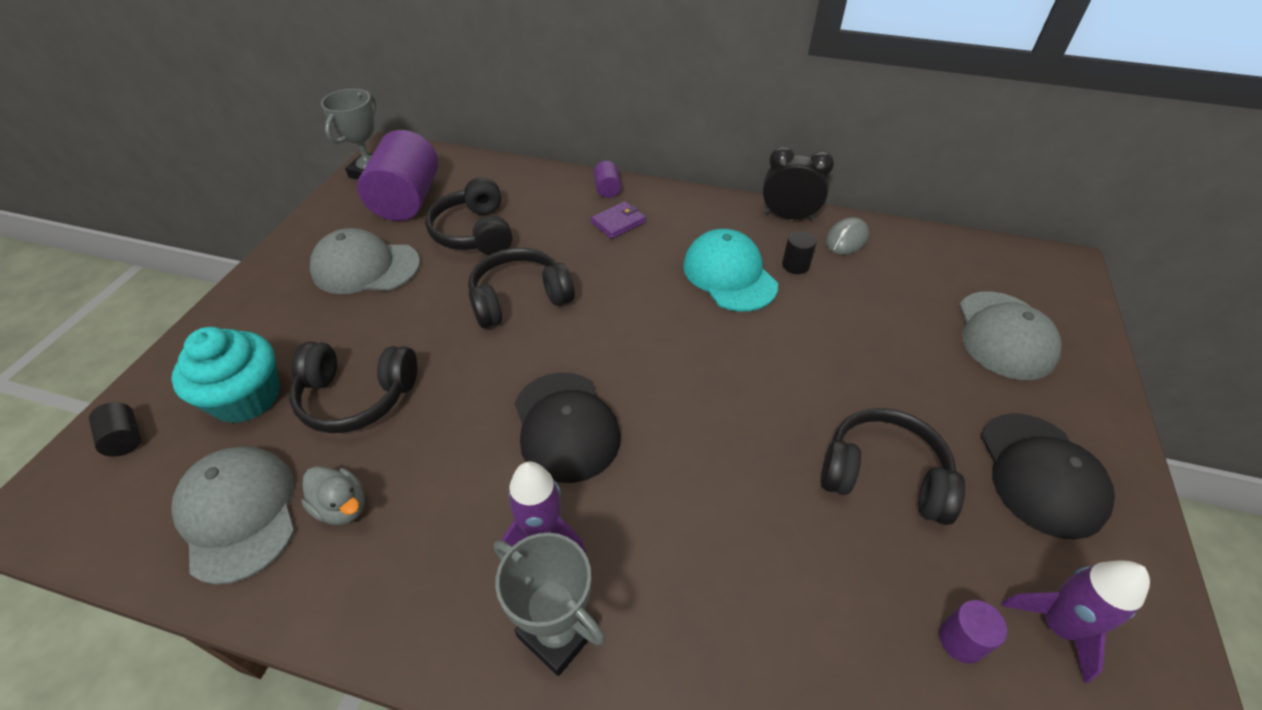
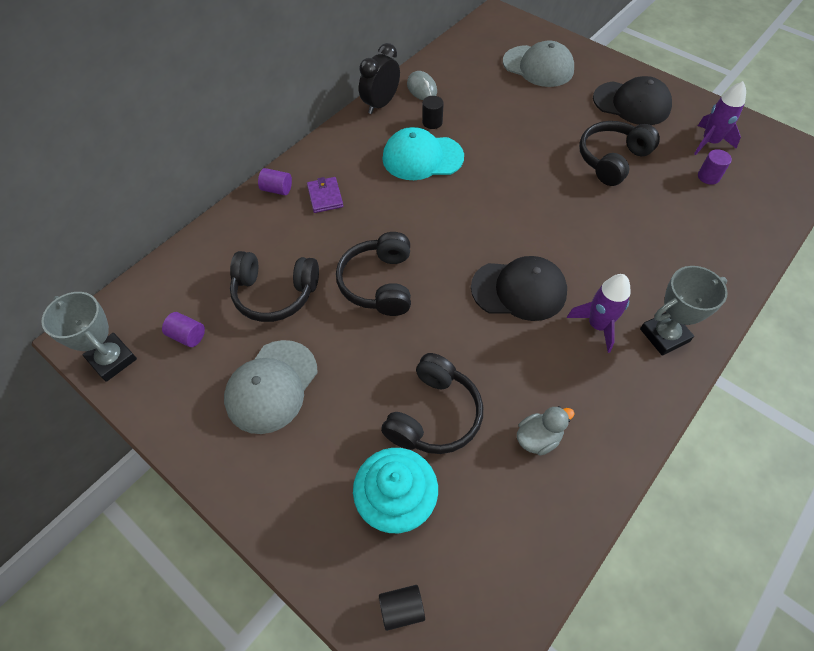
camera: 65 degrees left, 10 degrees up
(239, 513) = (519, 511): grey cap -> none
(407, 200) = (187, 336): purple cylinder -> purple cylinder, size x0.42

